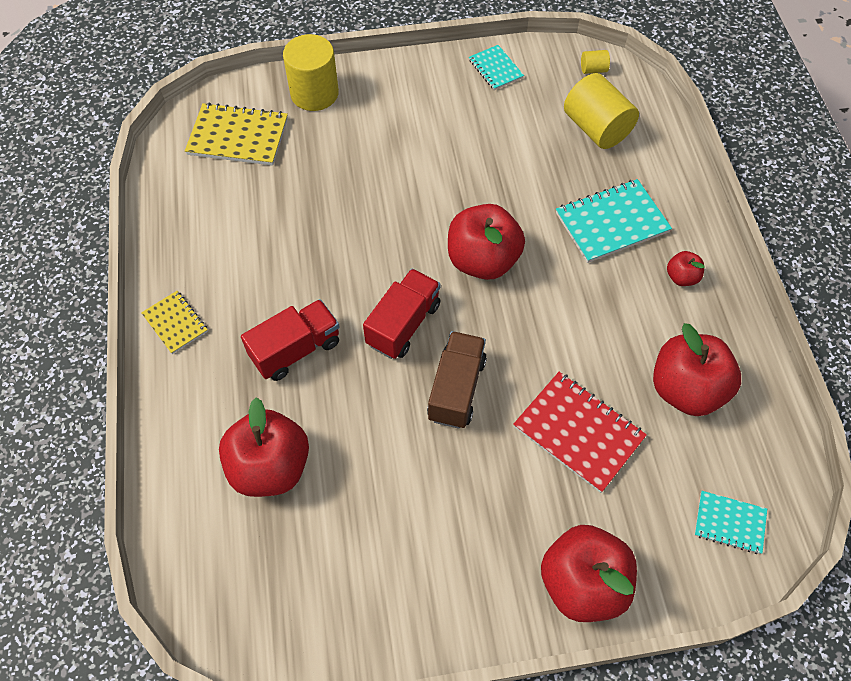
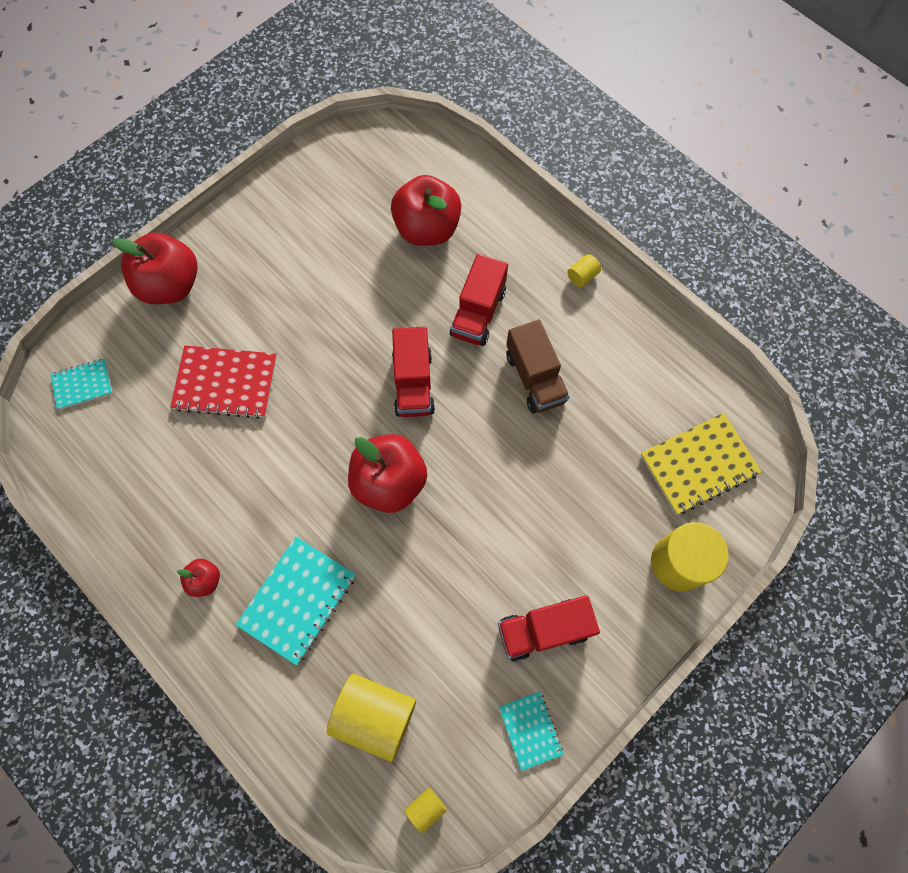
camera: 145 degrees right, 10 degrees up
(175, 323) = (582, 276): yellow notebook -> yellow cylinder
(442, 109) = (543, 630): none -> red truck
(456, 389) = (337, 358): brown truck -> brown truck (535, 378)
(495, 69) = (530, 730): turquoise notebook -> turquoise notebook turned 45 degrees clockwise
(686, 389) = (156, 470): red apple -> none

